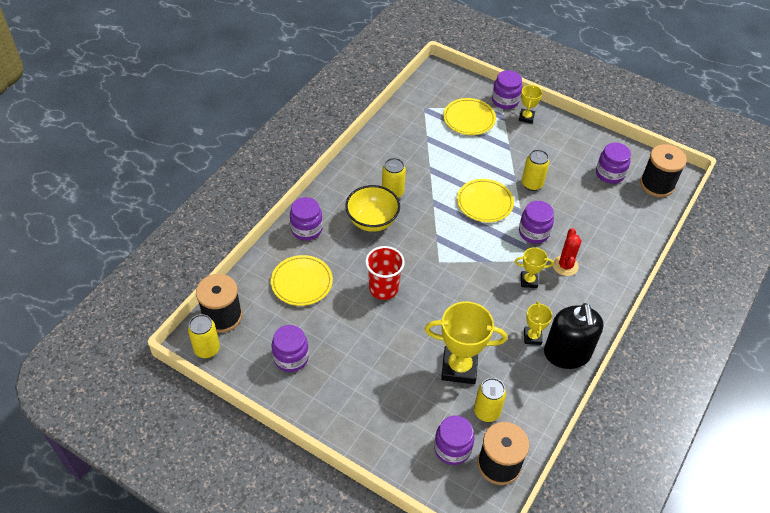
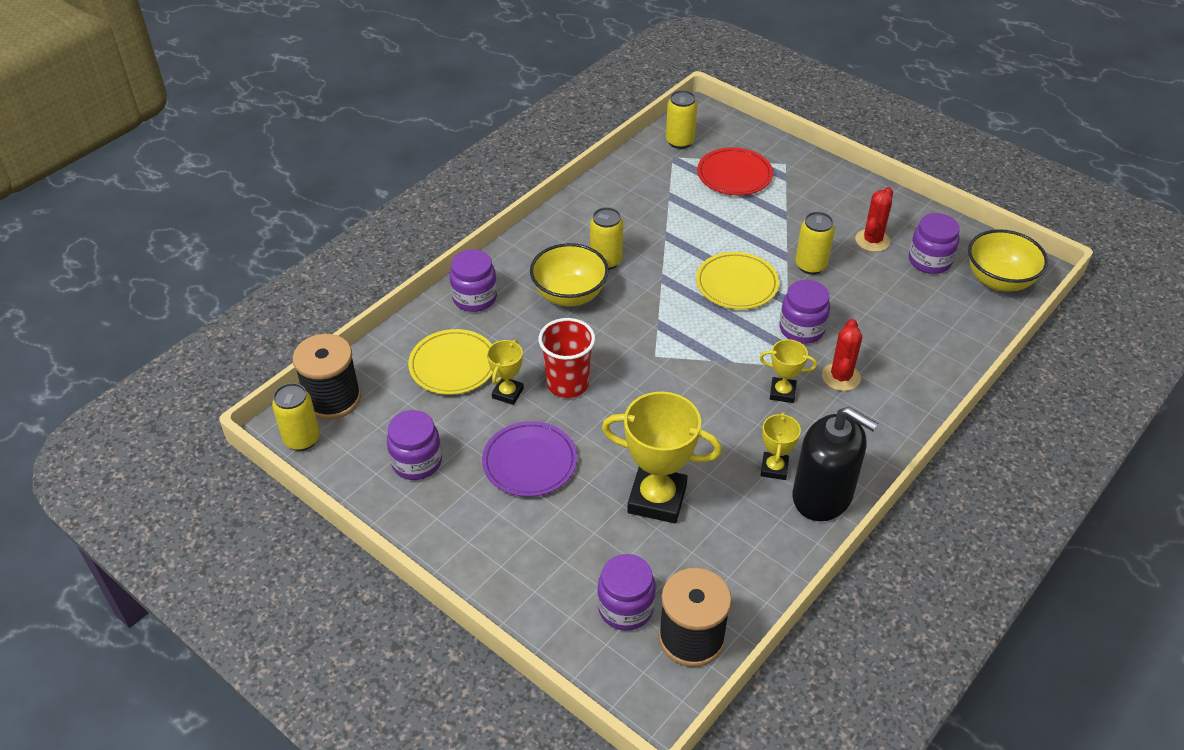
camera: 10 degrees right, 5 degrees down
(368, 350) = (529, 462): none -> purple plate
(469, 119) = (734, 175): yellow plate -> red plate
(486, 412) = (686, 563): yellow can -> yellow can (679, 141)
(505, 101) = (791, 156): purple jar -> none
(526, 117) = (818, 179): yellow trophy -> yellow trophy (507, 393)
(567, 353) = (822, 496): black soap dispenser -> black soap dispenser turned 60 degrees counterclockwise
(570, 161) = (872, 240): none -> red cactus
(657, 184) = (999, 280): black spool -> yellow bowl

